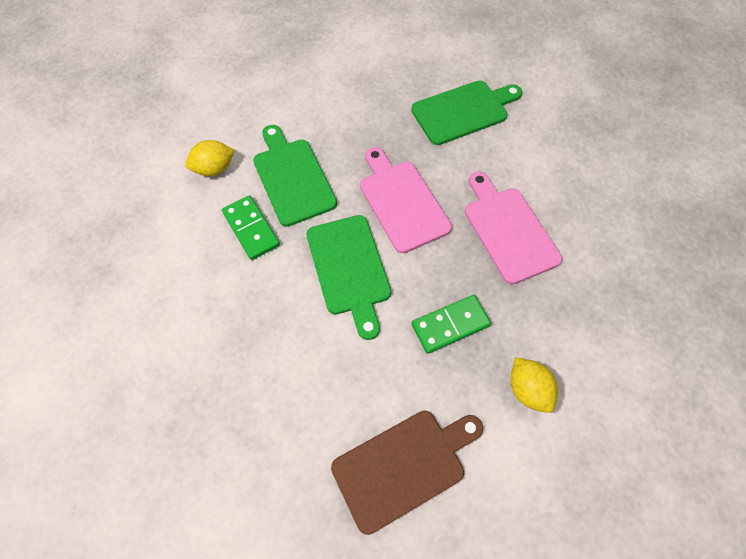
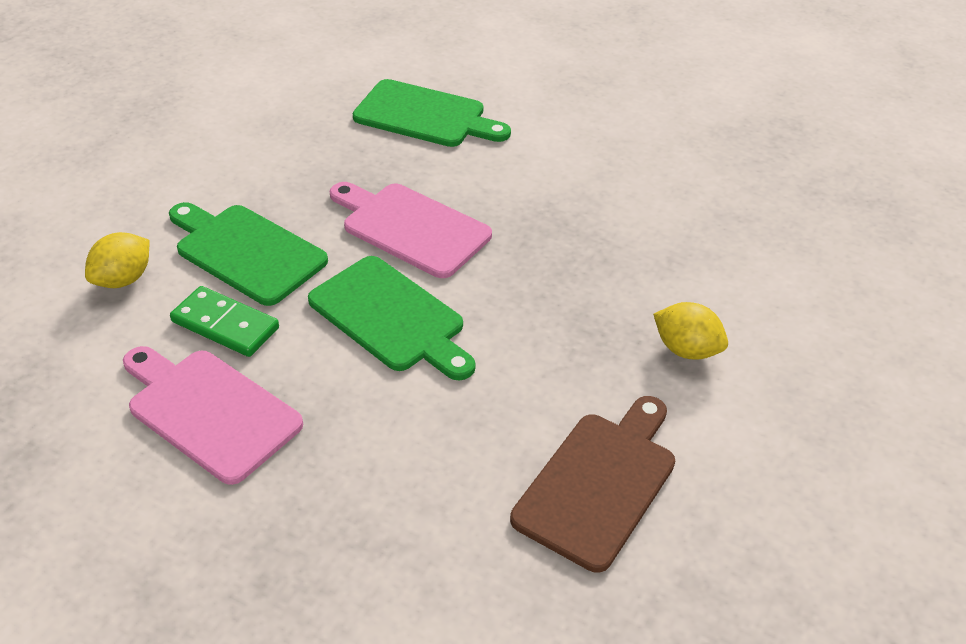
camera: 30 degrees left, 20 degrees down
(450, 325) = (556, 325): green domino -> none
(463, 111) = (425, 116): green cutting board -> green cutting board turned 75 degrees clockwise
(508, 230) = (559, 211): pink cutting board -> pink cutting board (209, 411)

